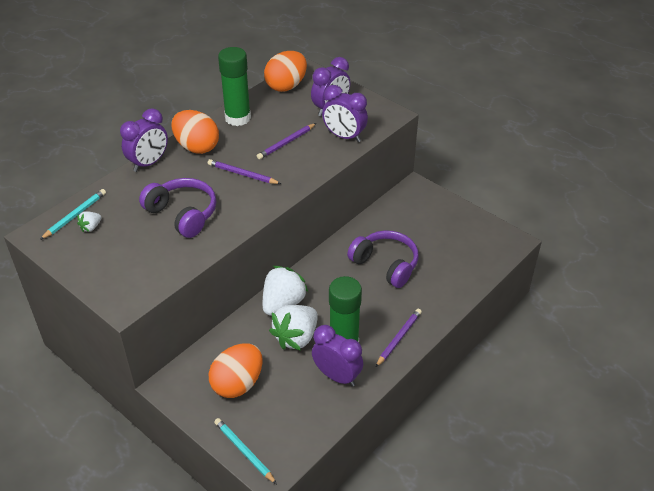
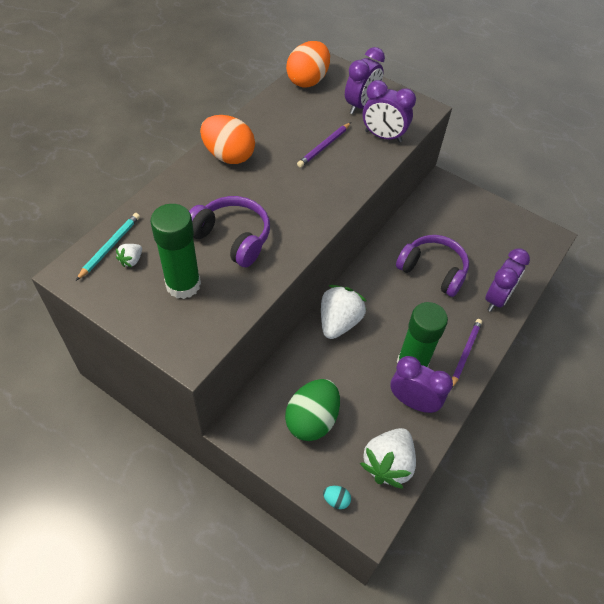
camera: 10 degrees left, 10 degrees up
(149, 163) = (180, 178): purple clock -> purple clock (496, 299)
(238, 118) = (265, 120): green glue stick -> green glue stick (183, 284)
(238, 384) = (312, 420): orange egg -> green egg
(242, 174) = (286, 186): purple pencil -> none
(244, 451) = (336, 500): turquoise pencil -> turquoise egg
(296, 337) = (361, 360): white strawberry -> white strawberry (388, 464)

